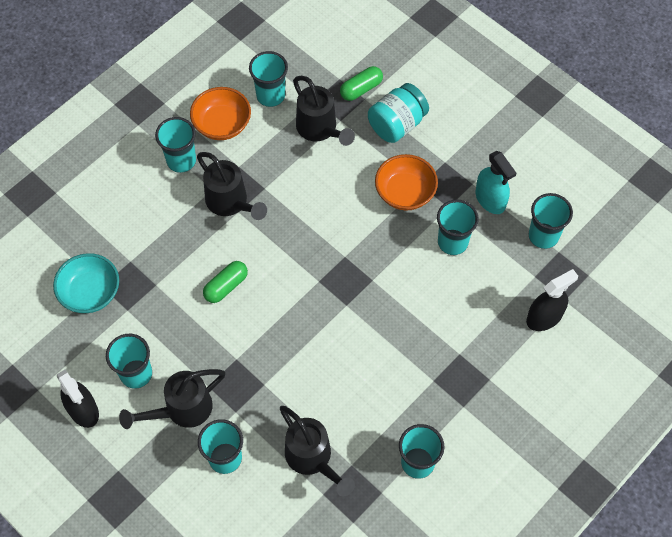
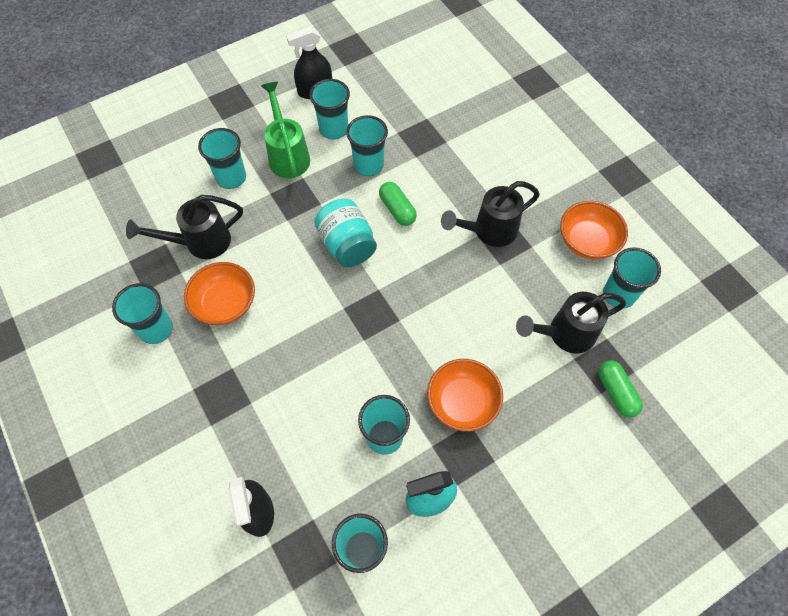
camera: 105 degrees right, 0 degrees up
(90, 292) = (422, 109): turquoise bowl -> none
(181, 161) = (548, 198): turquoise cup -> turquoise cup (368, 165)
(182, 410) = (288, 155): black watering can -> green watering can
(373, 409) = (225, 304): none -> orange bowl
(397, 124) = (558, 419): turquoise jar -> turquoise jar (347, 245)

